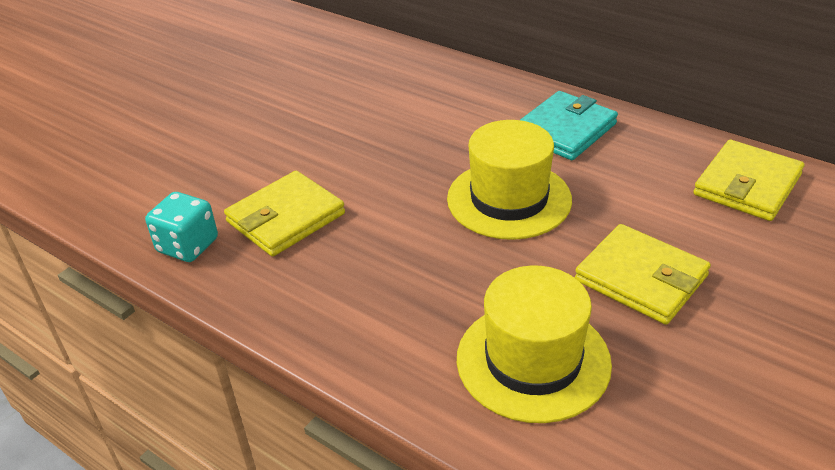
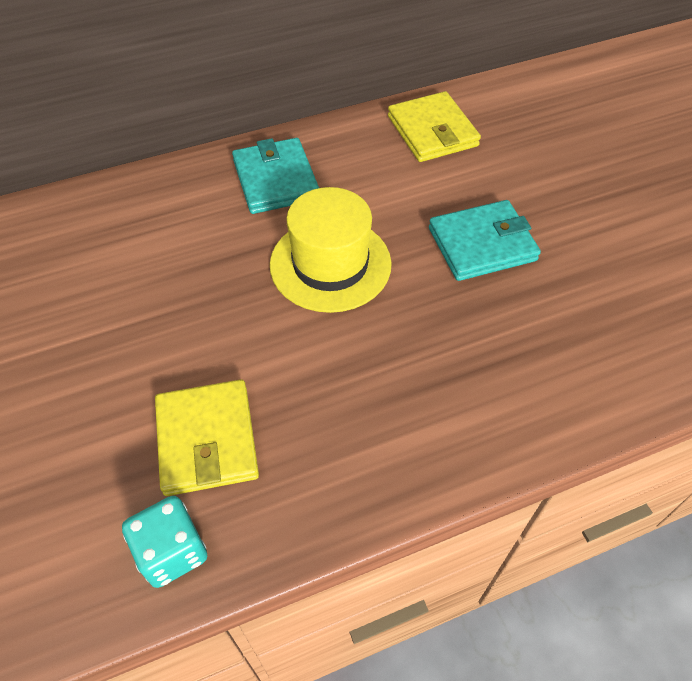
camera: 60 degrees left, 15 degrees up
(533, 361) = (521, 355): yellow hat -> none
(641, 278) = (482, 244): yellow wallet -> turquoise wallet

